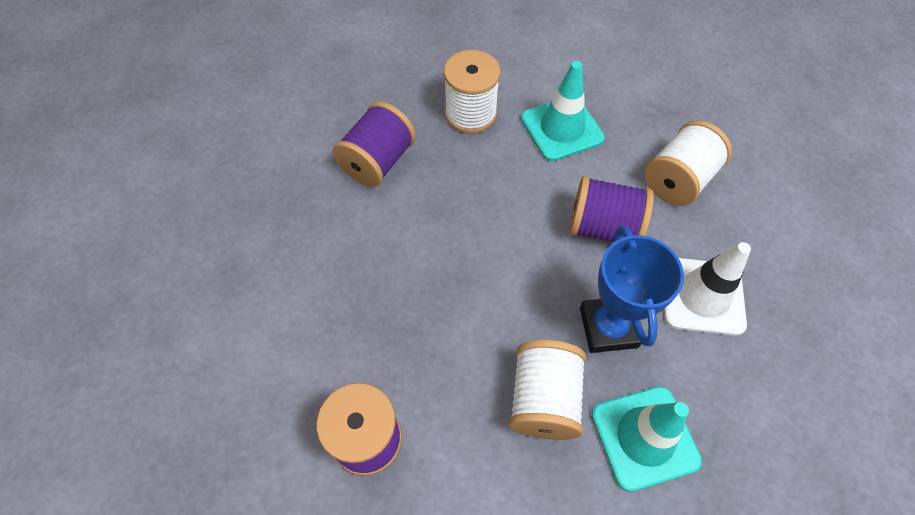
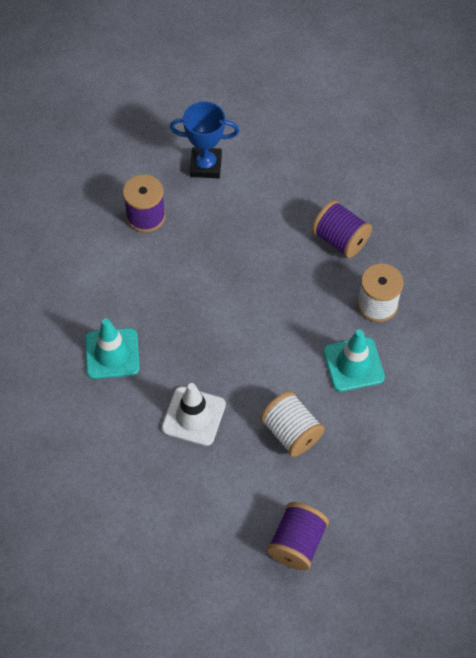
camera: 100 degrees right, 0 degrees up
(543, 399) = (147, 306): white spool -> none
(603, 227) = (259, 370): purple spool -> purple spool (297, 543)
(608, 327) = (184, 353): blue trophy -> blue trophy (205, 165)

